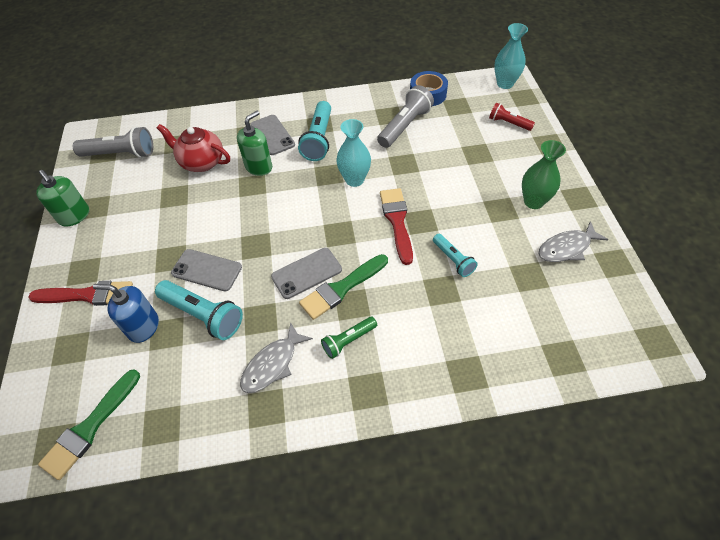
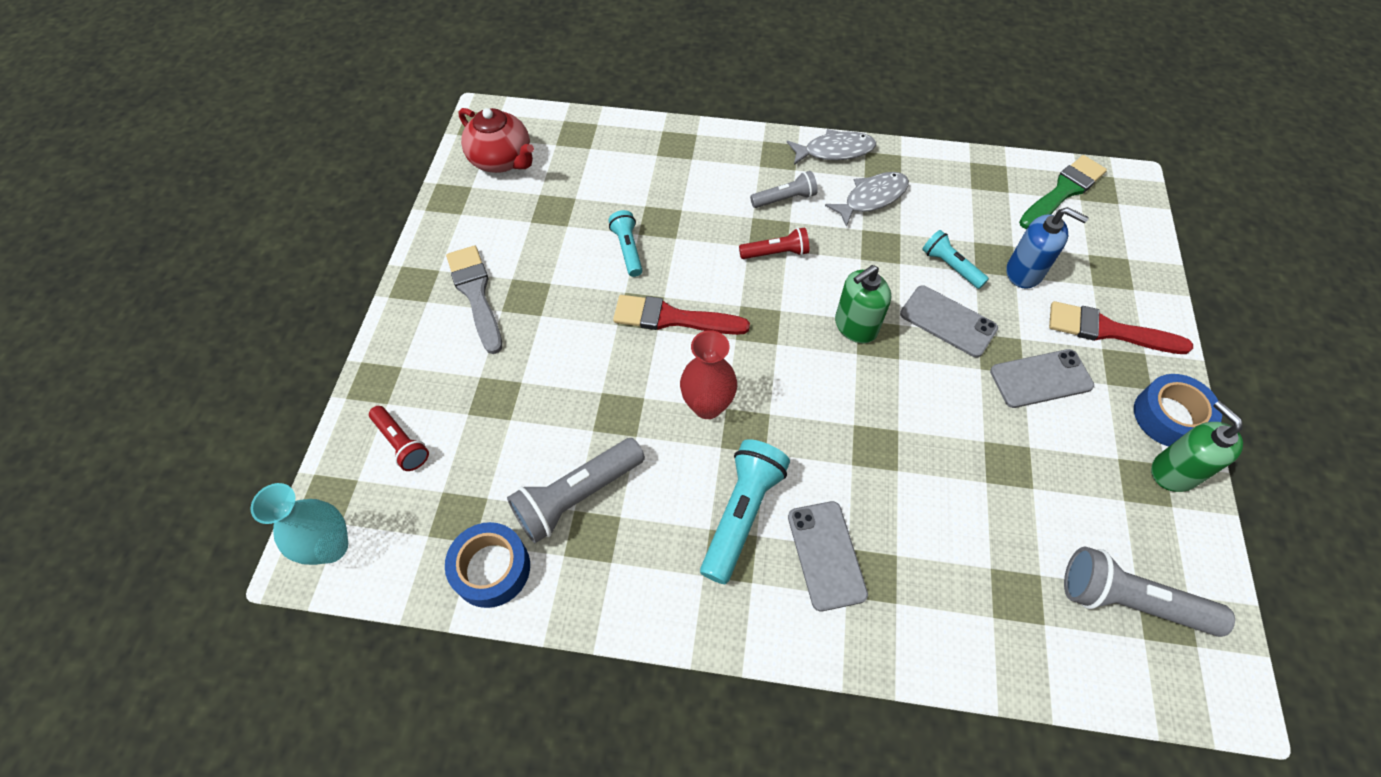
camera: 165 degrees left, 5 degrees up
(65, 246) = (1169, 416): none -> blue tape
(201, 162) = (964, 527): red teapot -> red teapot (502, 160)
(203, 315) = (950, 266): turquoise flashlight -> turquoise flashlight, size x0.60
(259, 167) = (860, 482): green soap dispenser -> green soap dispenser (855, 326)
(306, 273) = (815, 282): grey phone -> grey phone (1041, 378)
(342, 288) = (776, 253): green brush -> red flashlight
(348, 341) = (785, 199): green flashlight -> grey flashlight
(354, 180) = (707, 406): turquoise vase -> red vase
(397, 221) = (673, 318): red brush -> red brush turned 90 degrees clockwise
(533, 202) = (476, 294): green vase -> grey brush
(567, 248) = (485, 227): grey fish -> grey fish (834, 151)

